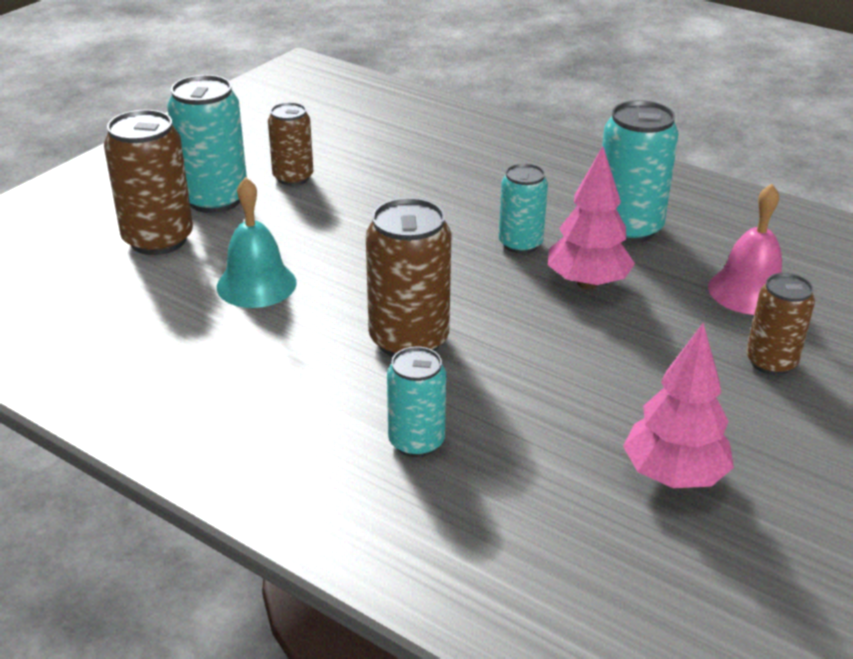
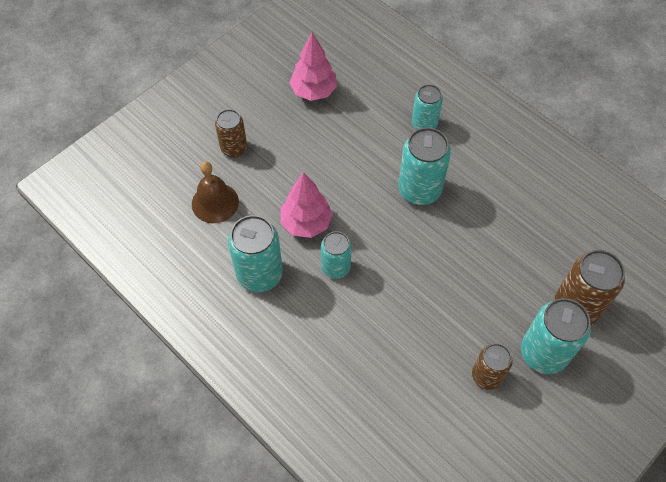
camera: 170 degrees left, 25 degrees up
(256, 284) = (506, 250): turquoise bell -> none
(409, 340) = (419, 190): brown can -> turquoise can
(748, 291) = (215, 202): pink bell -> brown bell

